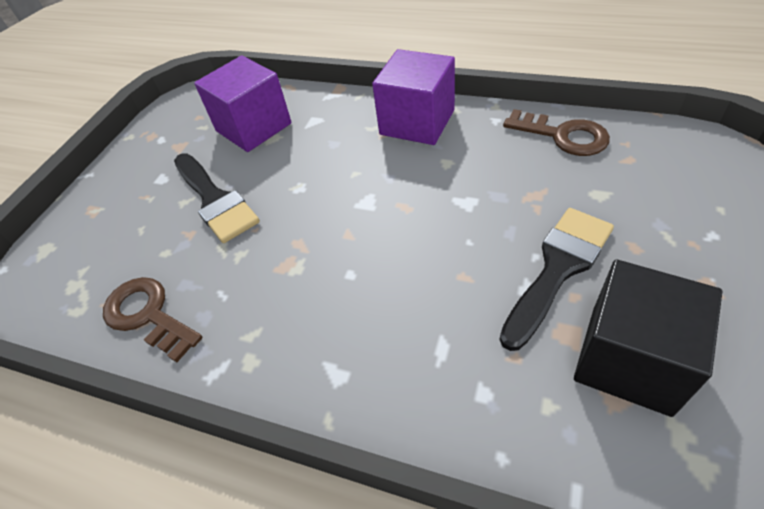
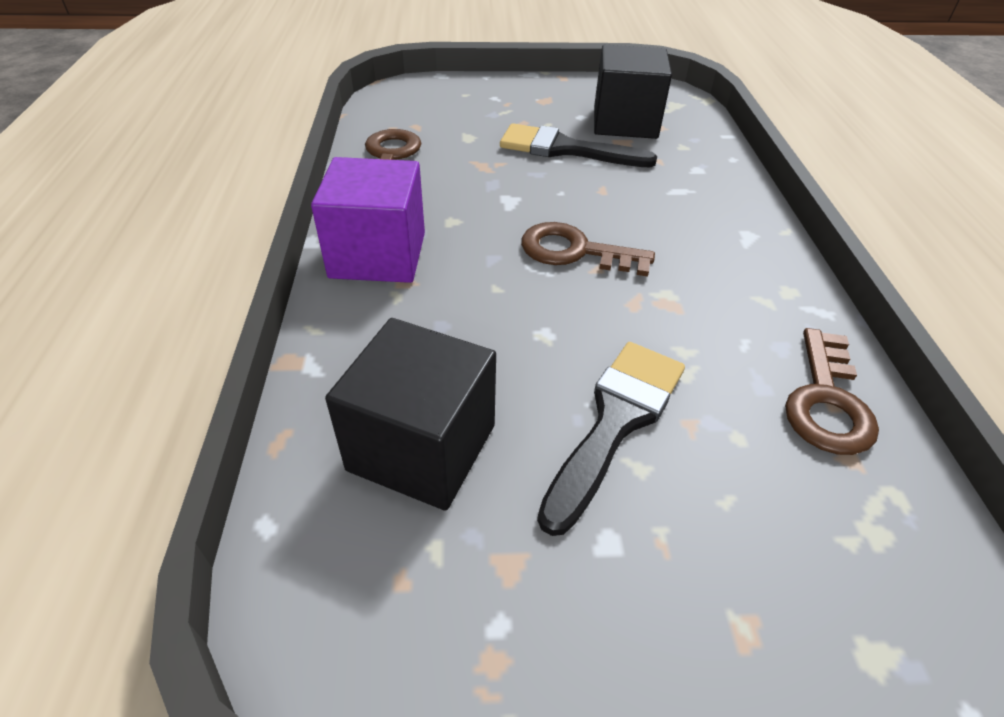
camera: 120 degrees left, 5 degrees down
(253, 127) = (422, 447): purple cube -> black cube
(374, 225) = (575, 251): none -> brown key

